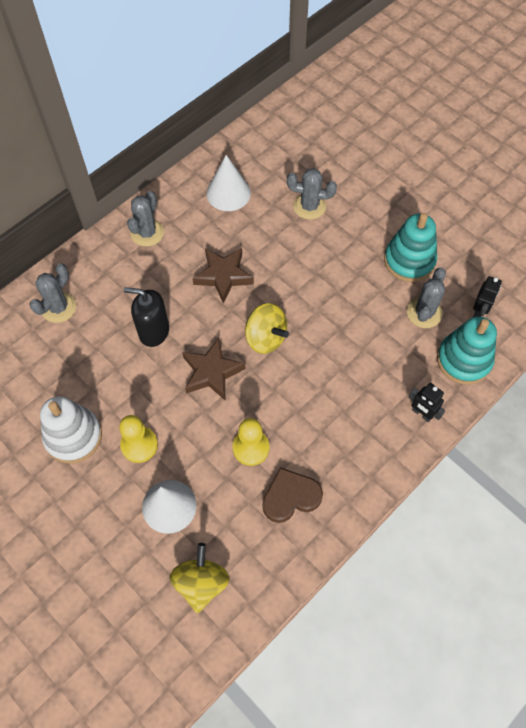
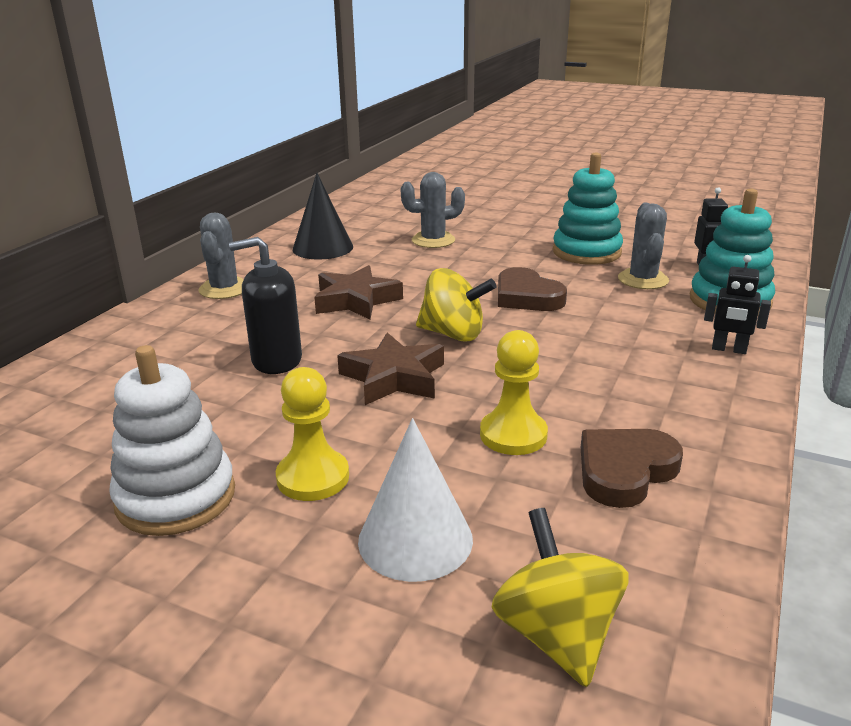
camera: 20 degrees left, 35 degrees down
(58, 307) = (102, 369): grey cactus -> none
(228, 193) = (323, 248): white cone -> black cone
(333, 308) = (526, 297): none -> brown heart

